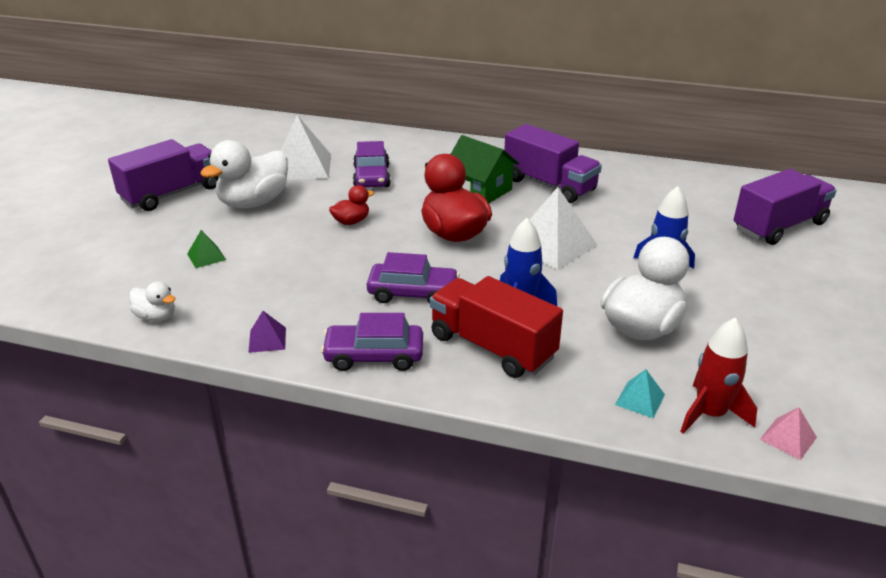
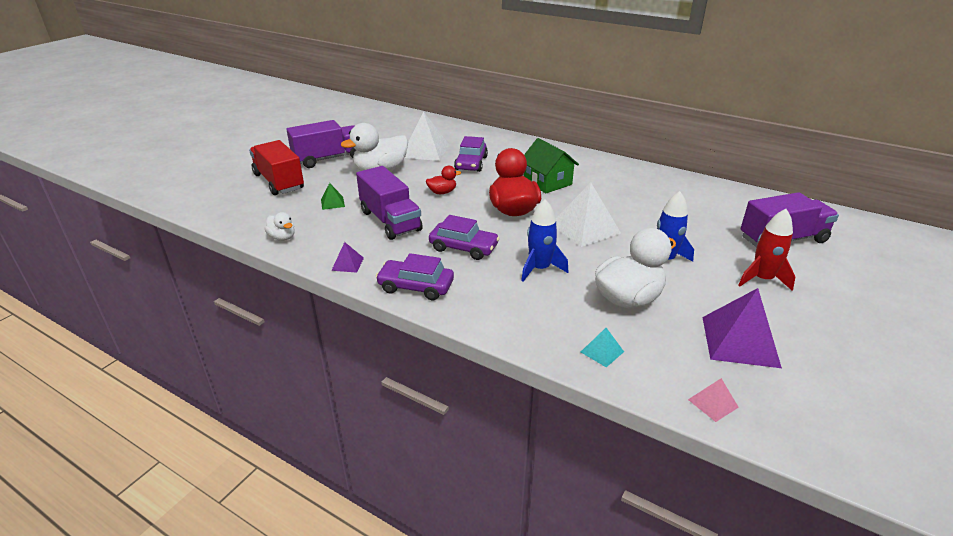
camera: 15 degrees right, 0 degrees up
(492, 347) = (504, 294): red truck -> red truck (279, 182)
(549, 185) = (603, 184): purple truck -> purple truck (390, 221)
(710, 414) = (654, 373): red rocket -> red rocket (762, 279)
(785, 357) = (740, 341): none -> purple pyramid

